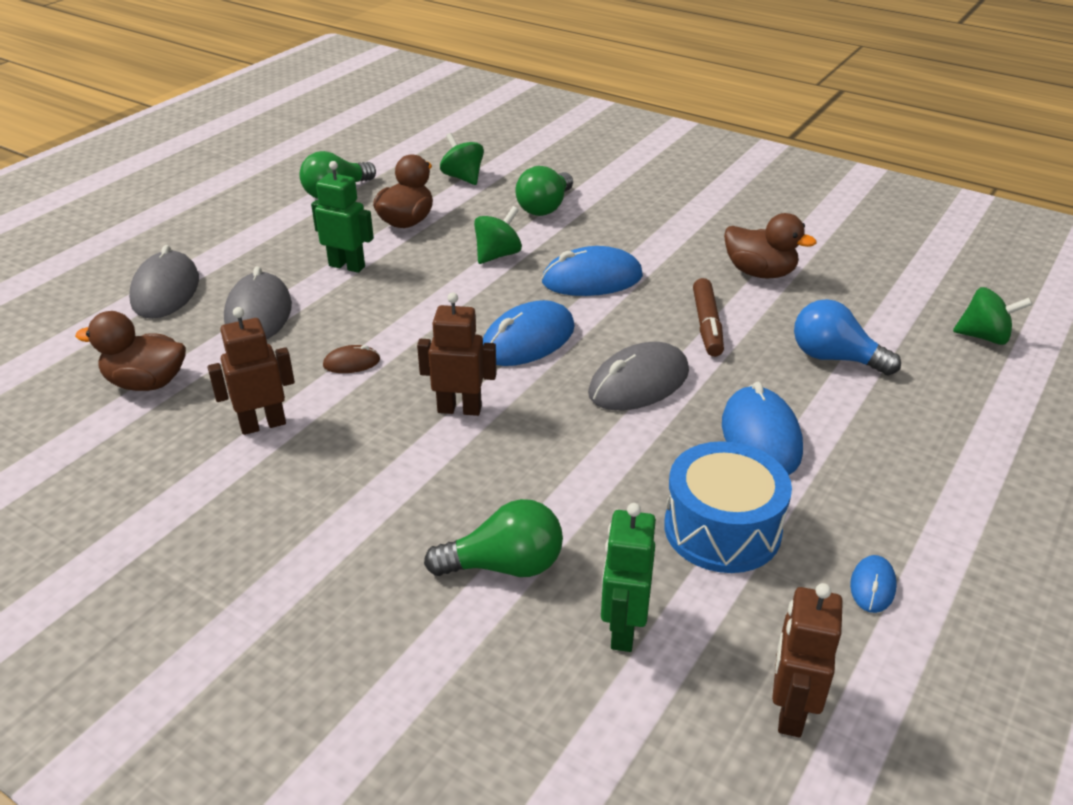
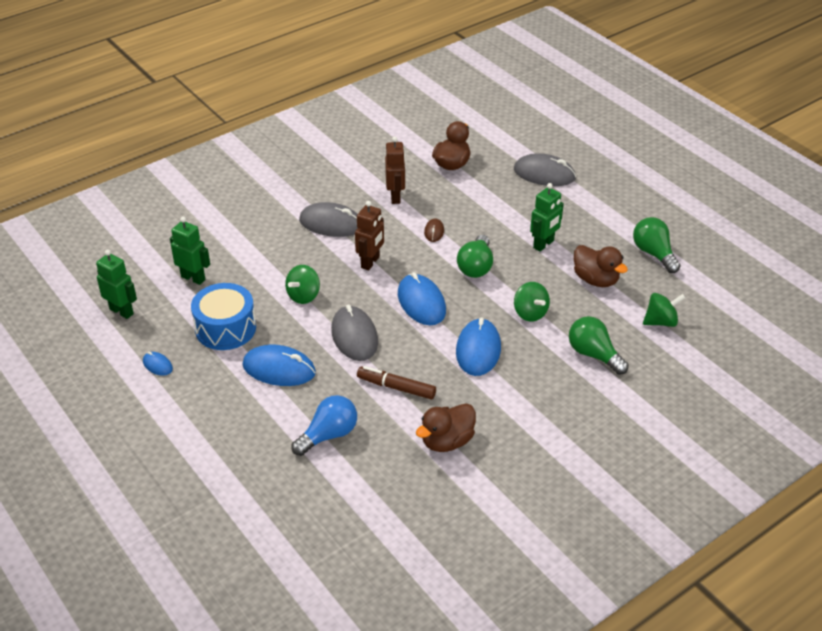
camera: 110 degrees right, 5 degrees up
(258, 313) = (502, 204): grey mouse -> grey mouse (331, 223)
(504, 565) = (251, 253): green light bulb -> green light bulb (476, 267)
(790, 711) = (122, 311): brown robot -> green robot
(984, 337) = (306, 530): green spinning top -> green spinning top (303, 296)

